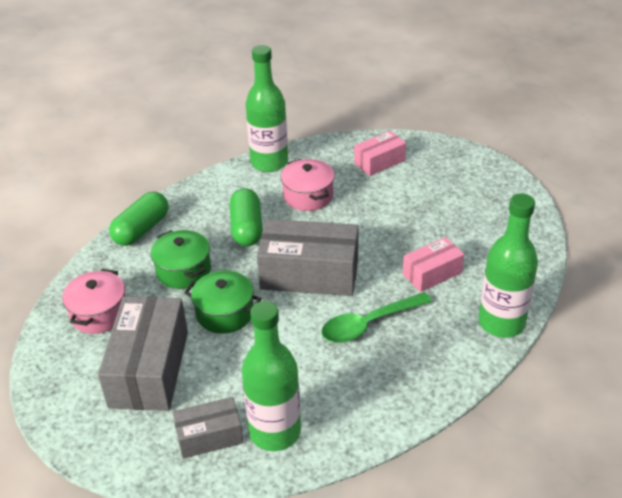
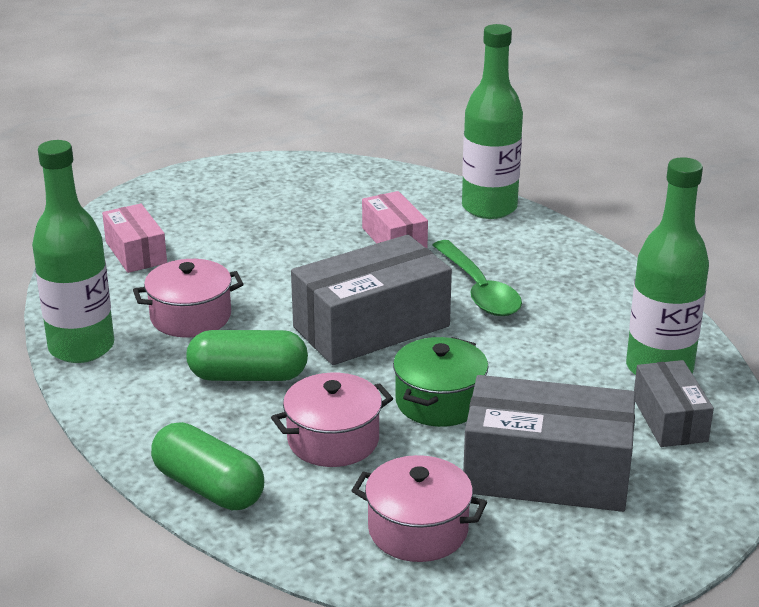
camera: 85 degrees left, 10 degrees down
(183, 270) = (333, 440): green pot -> pink pot
(309, 274) = (371, 326): grey box -> grey box turned 45 degrees clockwise

